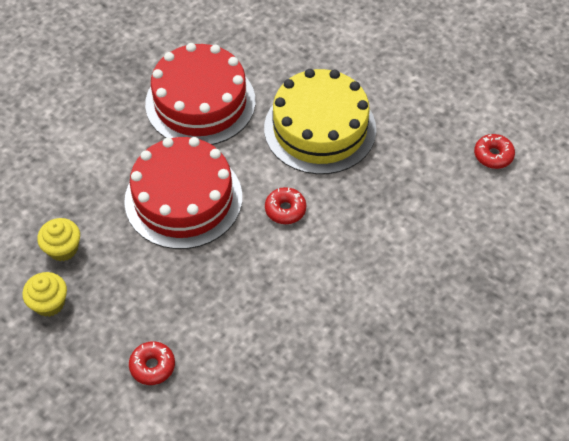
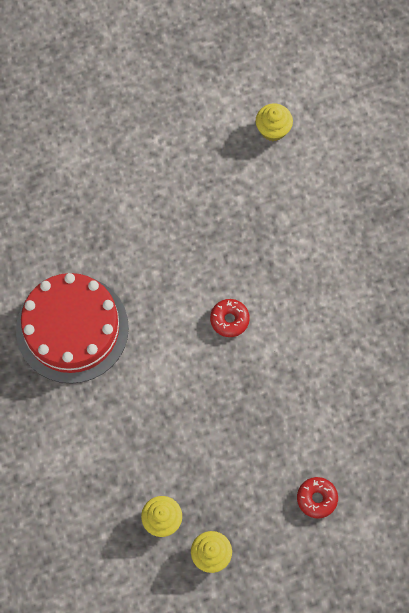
camera: 60 degrees left, 15 degrees up
(183, 199) = (169, 395): red cake -> none
(320, 128) = (163, 246): yellow cake -> none
(493, 155) = (273, 129): red donut -> yellow cupcake

